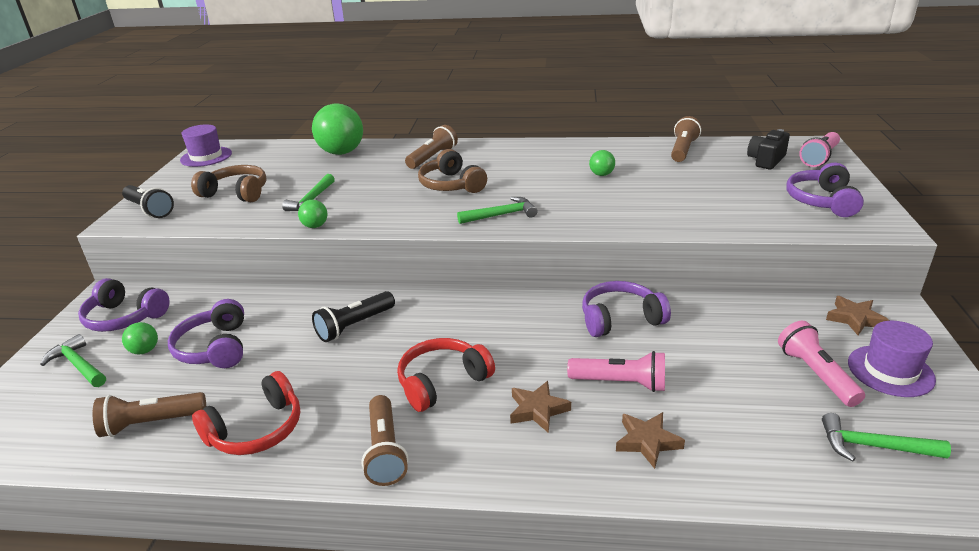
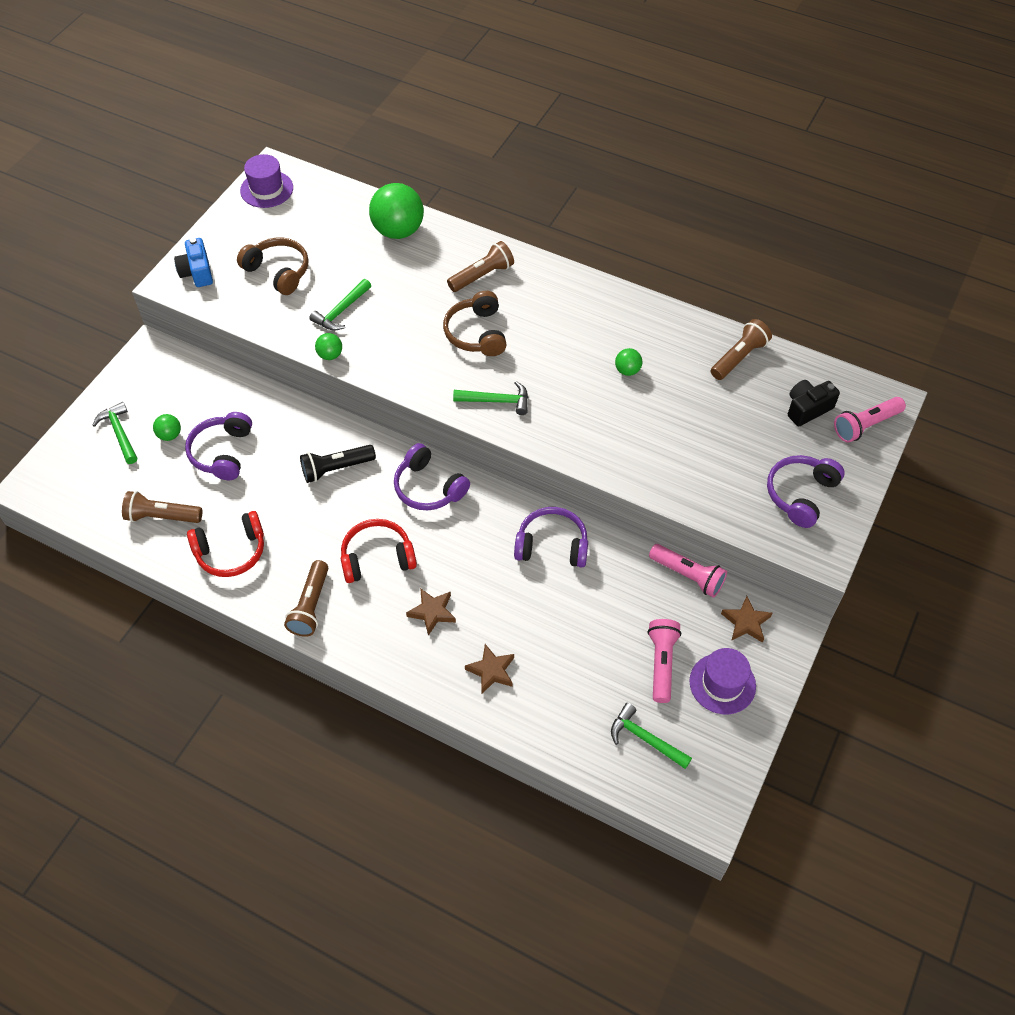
camera: 20 degrees right, 25 degrees up
(125, 317) = (161, 387): purple headphones -> purple headphones (428, 487)
(149, 210) = (197, 272): black flashlight -> blue camera
(620, 383) = (507, 612): pink flashlight -> pink flashlight (688, 575)

